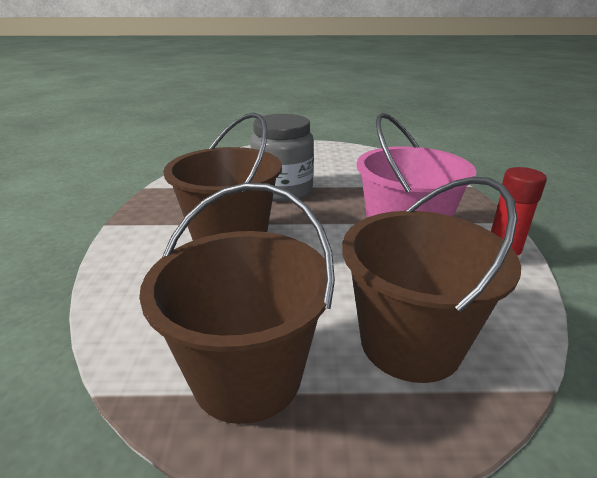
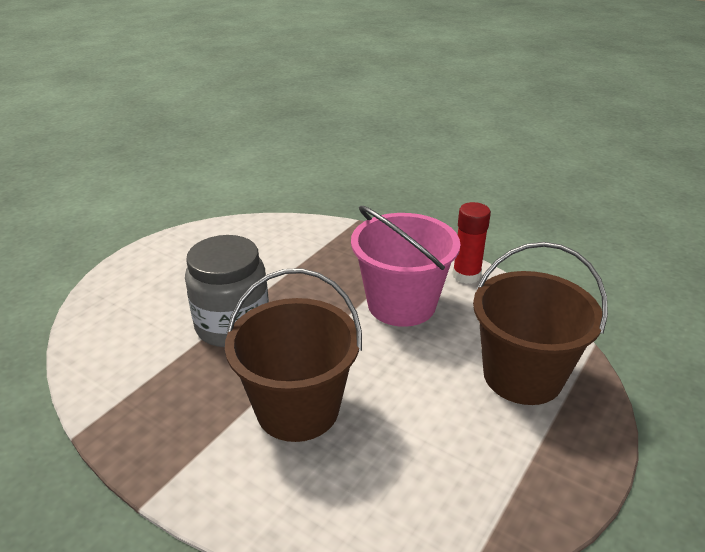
camera: 55 degrees left, 5 degrees up
(247, 376) = (500, 478): brown bucket -> none

